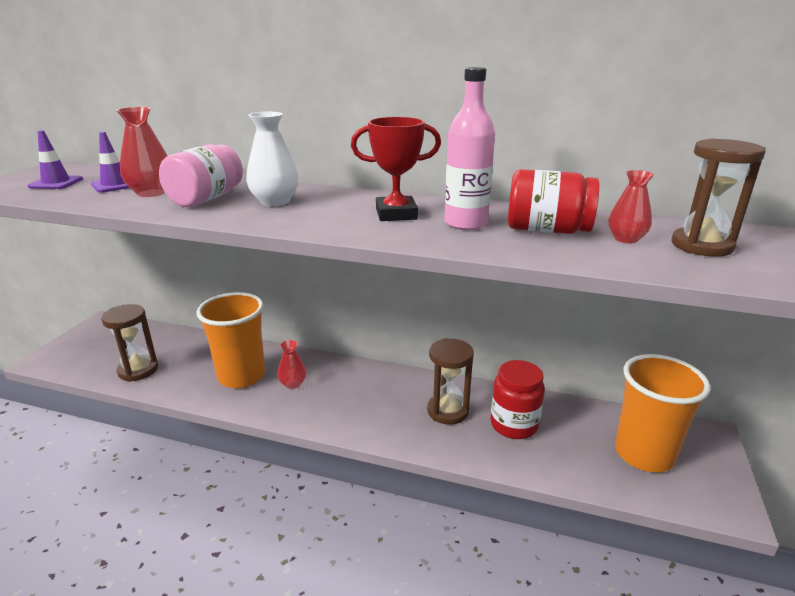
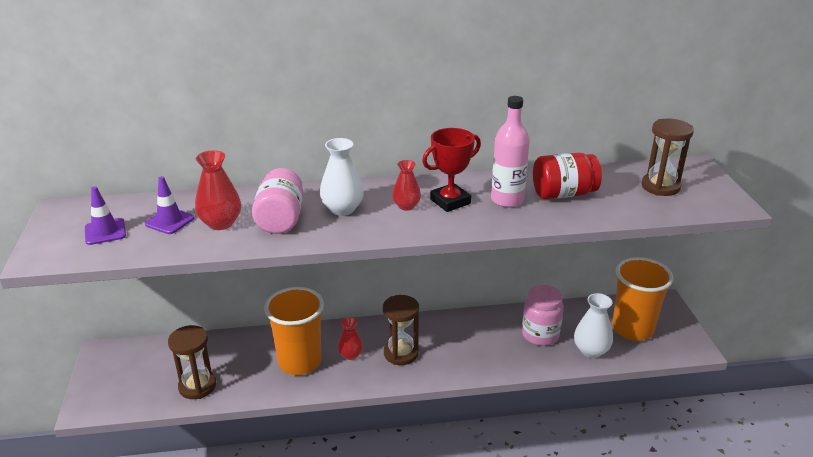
camera: 25 degrees left, 5 degrees up
(448, 411) = (488, 339): brown hourglass -> brown hourglass (401, 353)
(514, 425) = (540, 335): red jar -> pink jar
(569, 462) = (591, 350): none -> white vase
(626, 239) = (615, 191): red vase -> red vase (406, 206)

